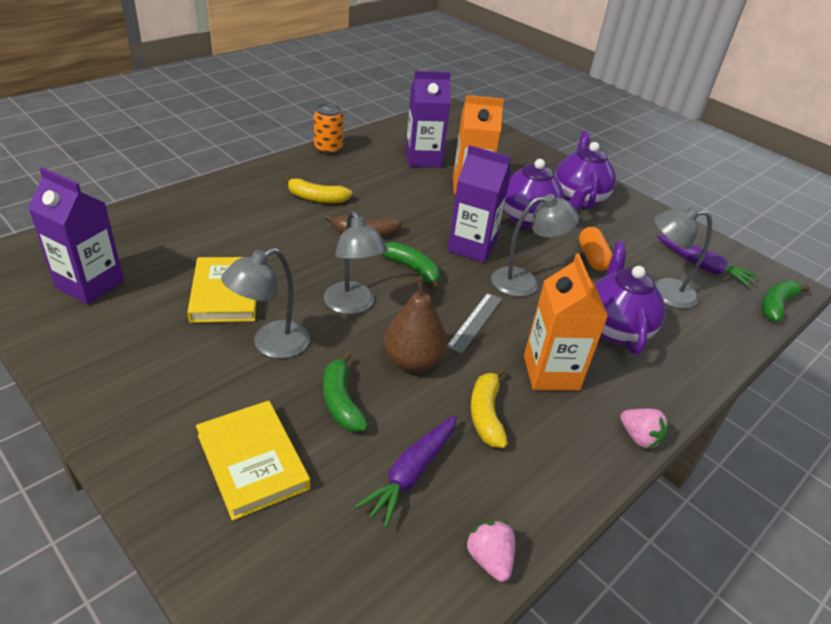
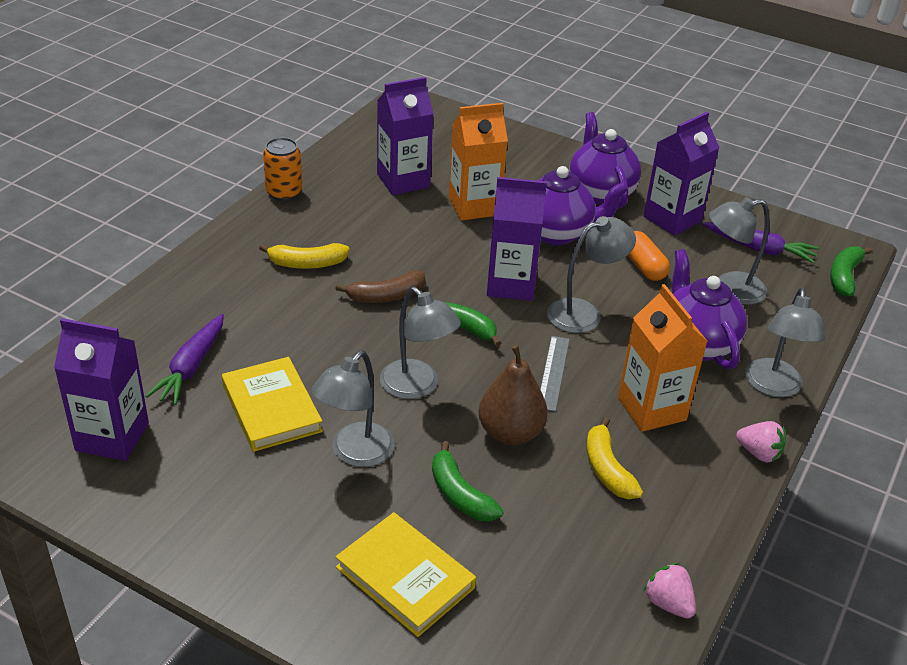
camera: 15 degrees left, 0 degrees up
(411, 474) = (563, 547): purple carrot -> purple carrot (191, 367)
(633, 228) = (672, 219): none -> purple carton
(675, 382) = (773, 387): none -> grey lamp

